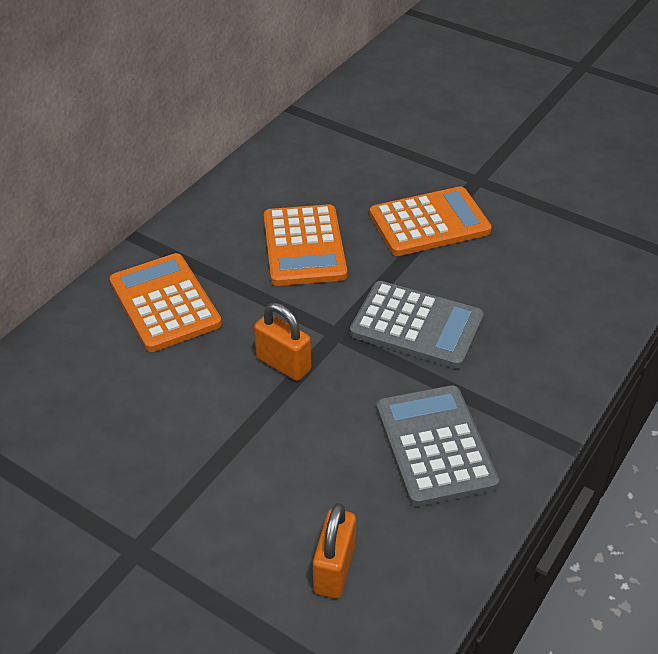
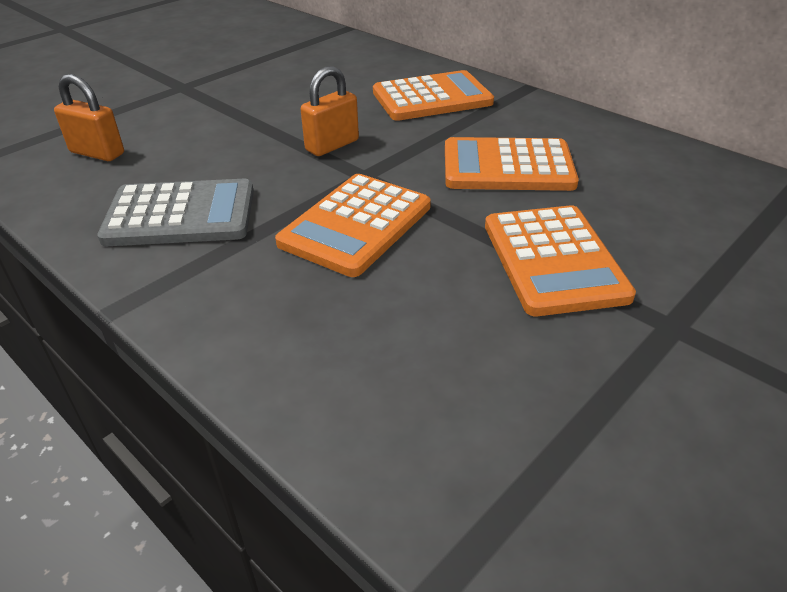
camera: 100 degrees right, 5 degrees down
(416, 325) = (356, 225): grey calculator -> orange calculator

